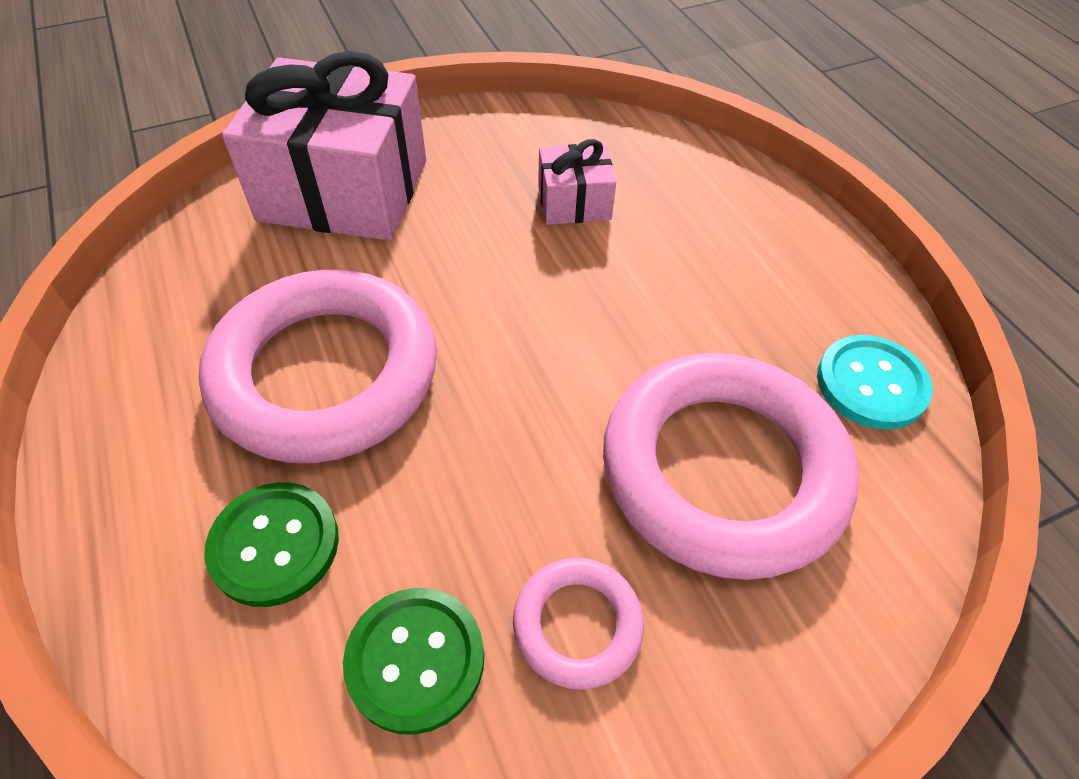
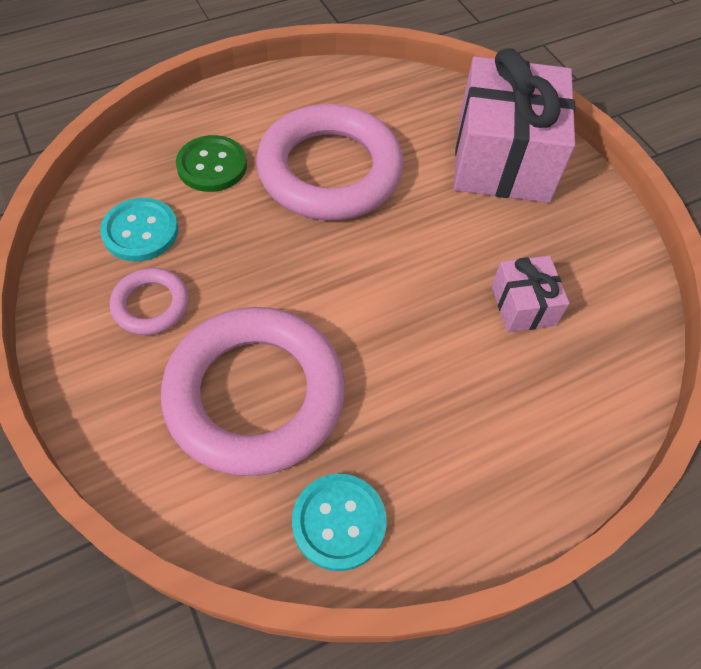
camera: 85 degrees right, 5 degrees up
(415, 660) = (140, 231): green button -> turquoise button

